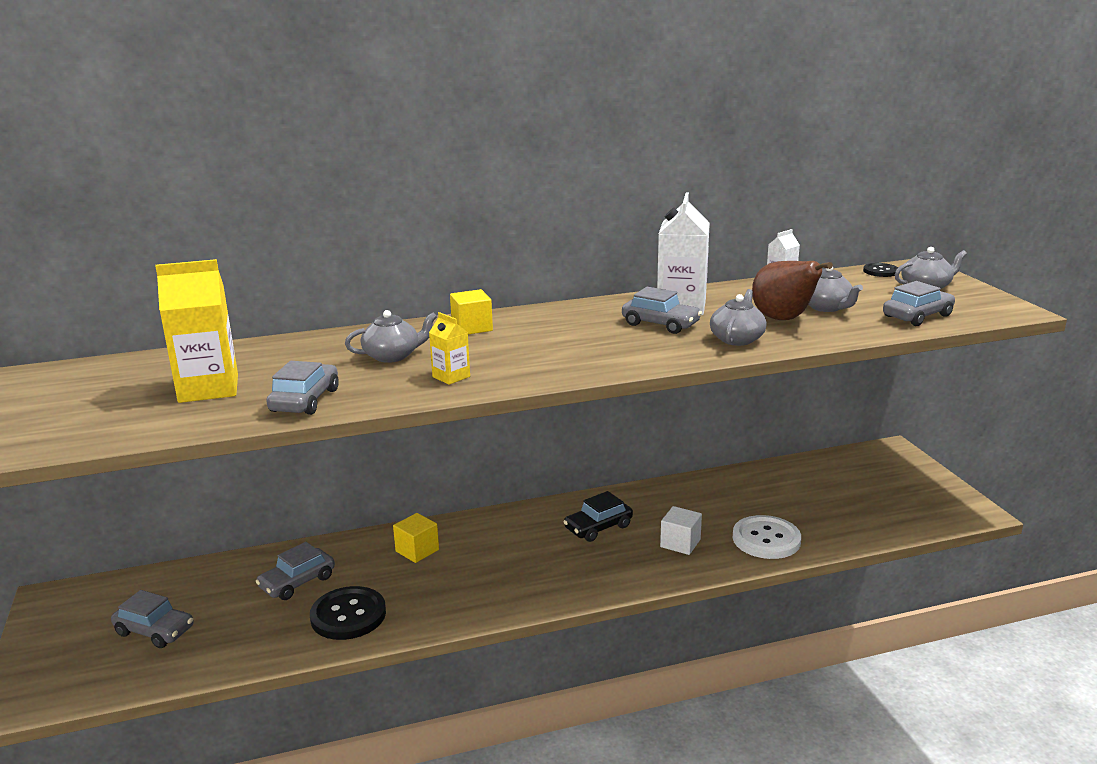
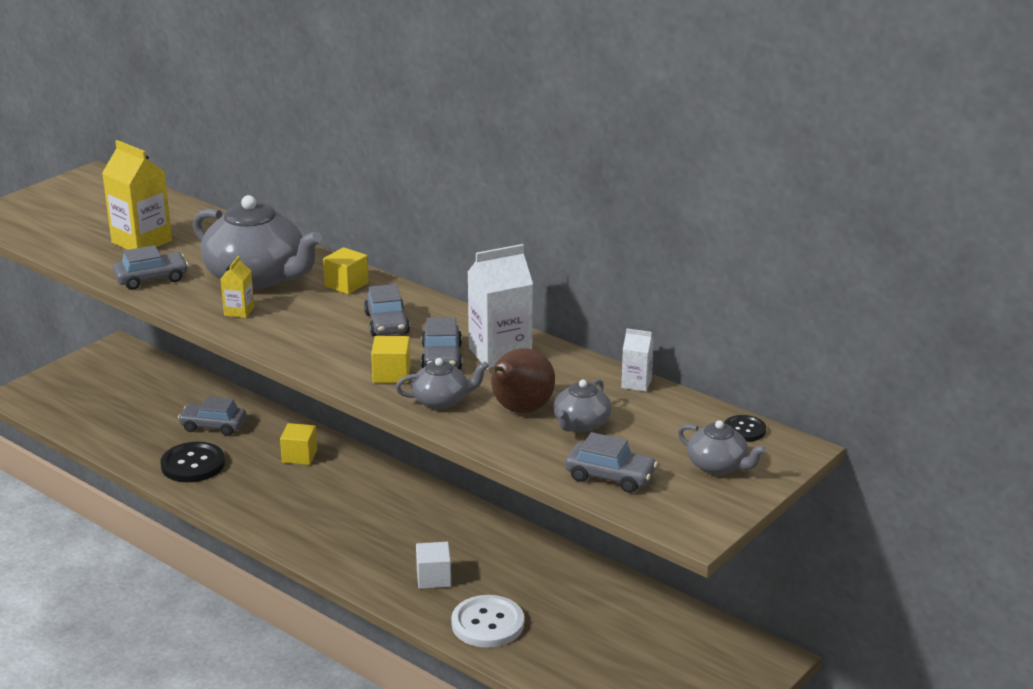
camera: 55 degrees right, 5 degrees up
(155, 630) = (115, 401): grey car -> grey car (387, 323)
(393, 356) = (257, 277): grey teapot -> grey teapot, size x2.05
(598, 527) = (418, 527): black car -> none
(667, 346) = (391, 374): none -> yellow cube

